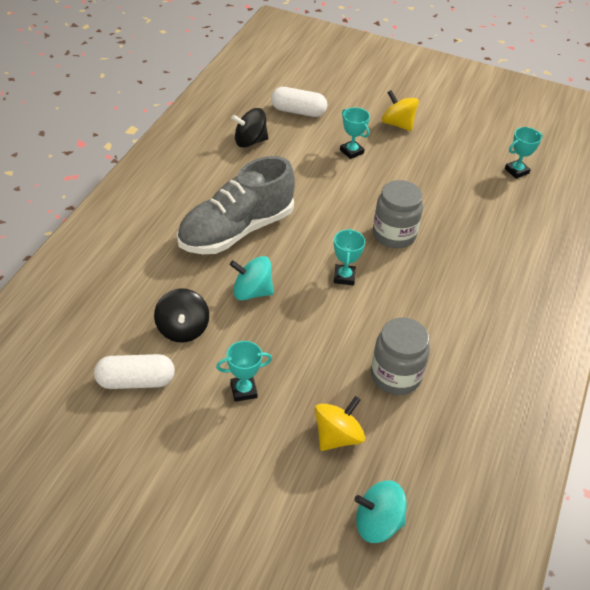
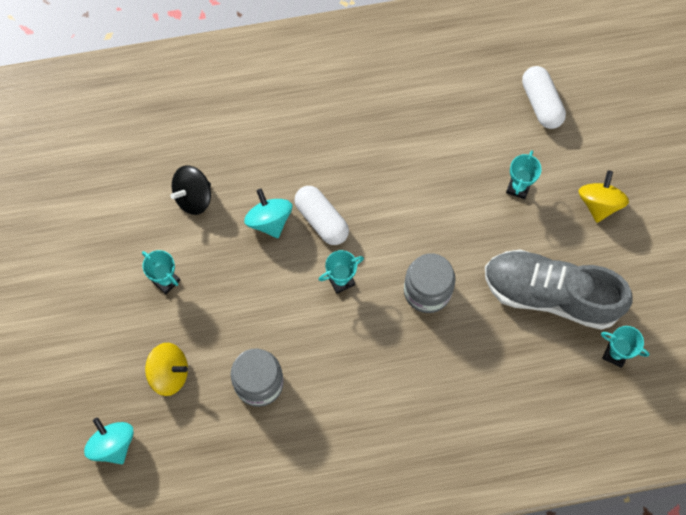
camera: 60 degrees right, 25 degrees up
(135, 381) = (122, 201): white capsule -> white capsule (321, 220)
(236, 230) = (331, 161): grey shoe -> grey shoe (551, 294)
(250, 141) = (459, 92): black spinning top -> none

